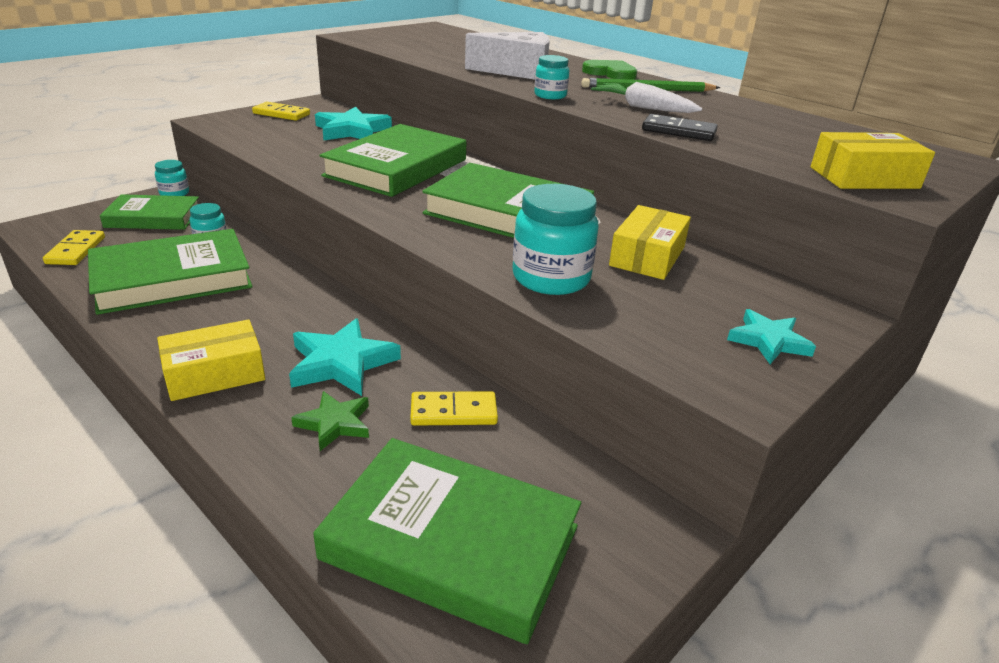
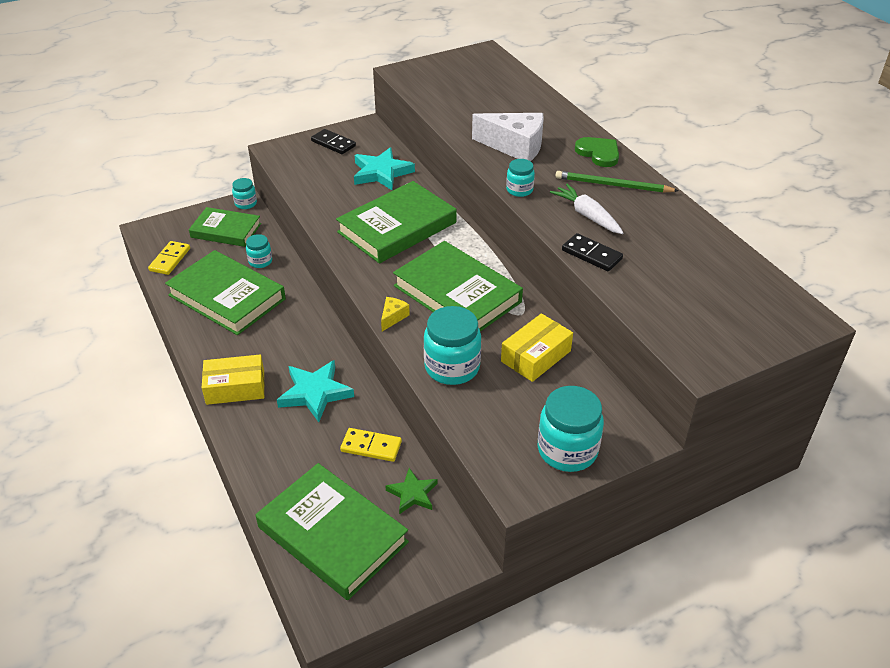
camera: 20 degrees right, 10 degrees up
(172, 278) = (227, 297): green book -> green book turned 45 degrees clockwise
(281, 114) = (333, 143): yellow domino -> black domino
(335, 423) = (295, 440): green star -> green star (412, 494)
(439, 240) = (393, 317): none -> yellow cheese
(768, 341) = (567, 450): turquoise star -> turquoise jar
(864, 178) = (694, 335): yellow box -> none

